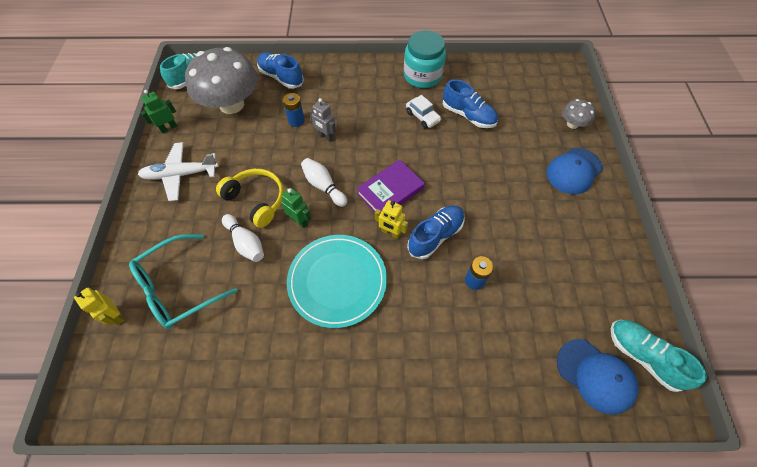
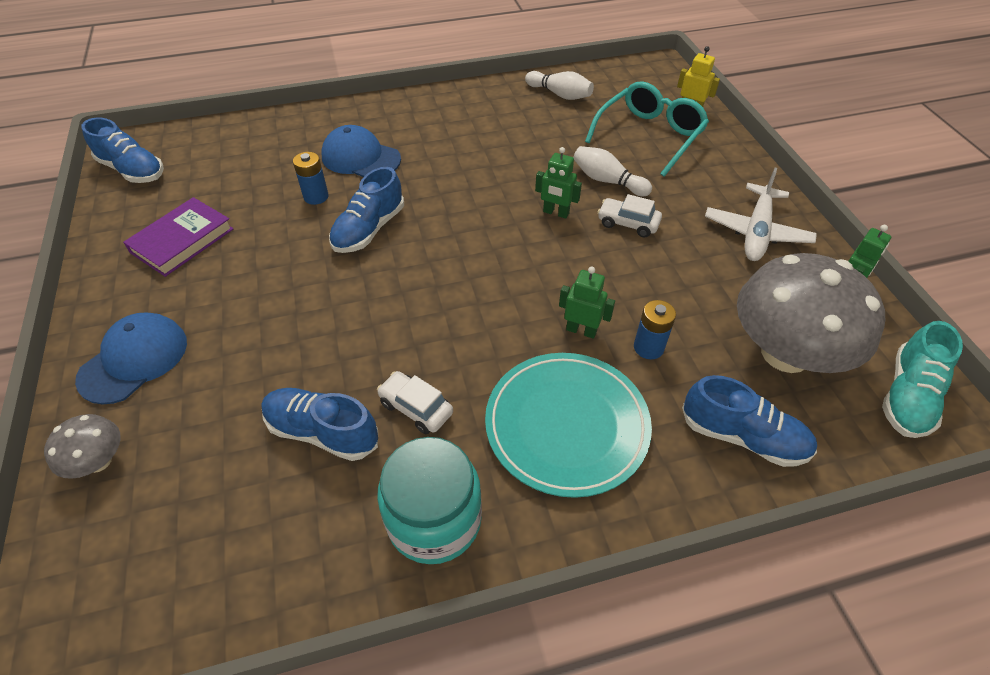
camera: 165 degrees right, 10 degrees down
(180, 175) = (756, 232): white plane -> white plane turned 135 degrees clockwise
(256, 200) = (627, 223): yellow headphones -> white car
(323, 186) = (545, 257): white bowling pin -> white bowling pin (560, 94)
(325, 136) = (581, 330): grey robot -> green robot
(337, 281) = (480, 169): turquoise plate -> turquoise plate (566, 425)
(390, 191) = (444, 269): purple book -> purple book (182, 240)
(390, 233) = (430, 222): yellow robot -> none
(595, 376) = (192, 150): blue cap -> blue cap (360, 158)
(643, 356) = (132, 170): turquoise shoe -> blue shoe

